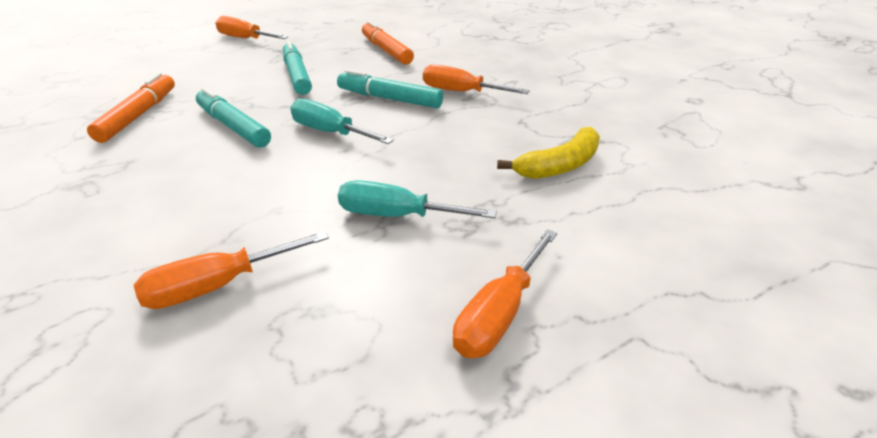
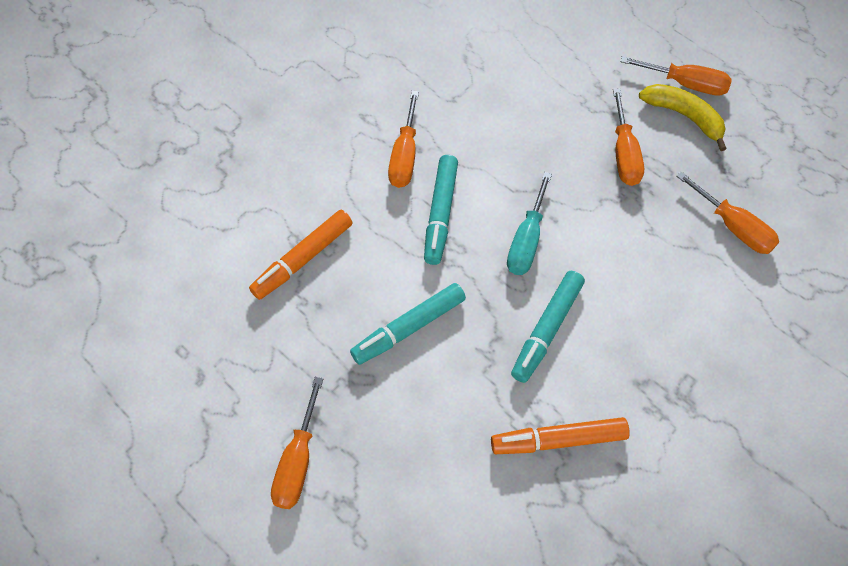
camera: 105 degrees left, 25 degrees up
(396, 215) = (624, 154): turquoise screwdriver -> orange screwdriver
(559, 165) = (519, 68): yellow banana -> yellow banana (684, 116)

